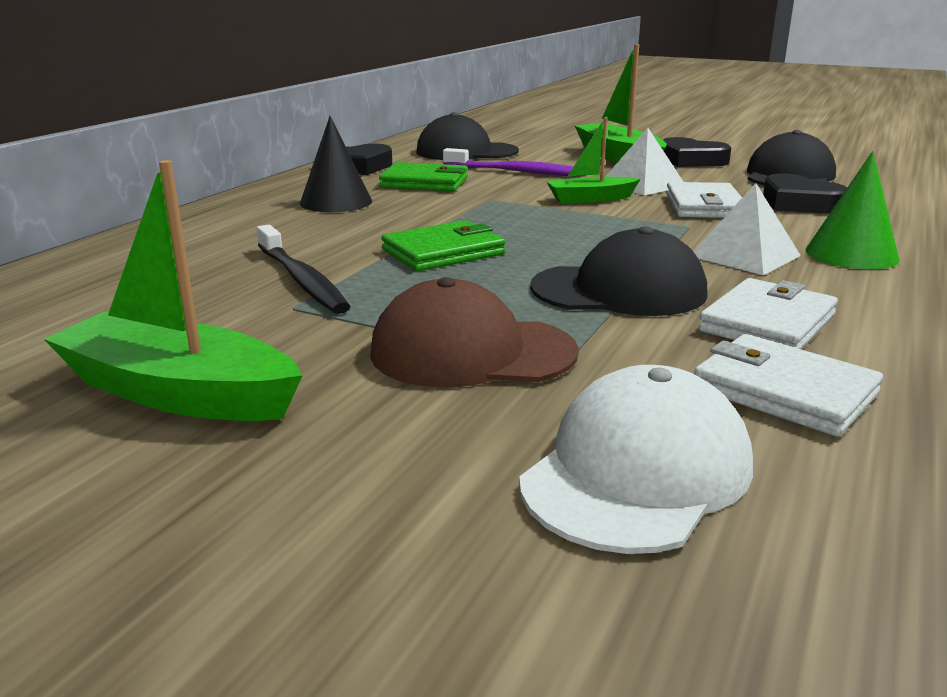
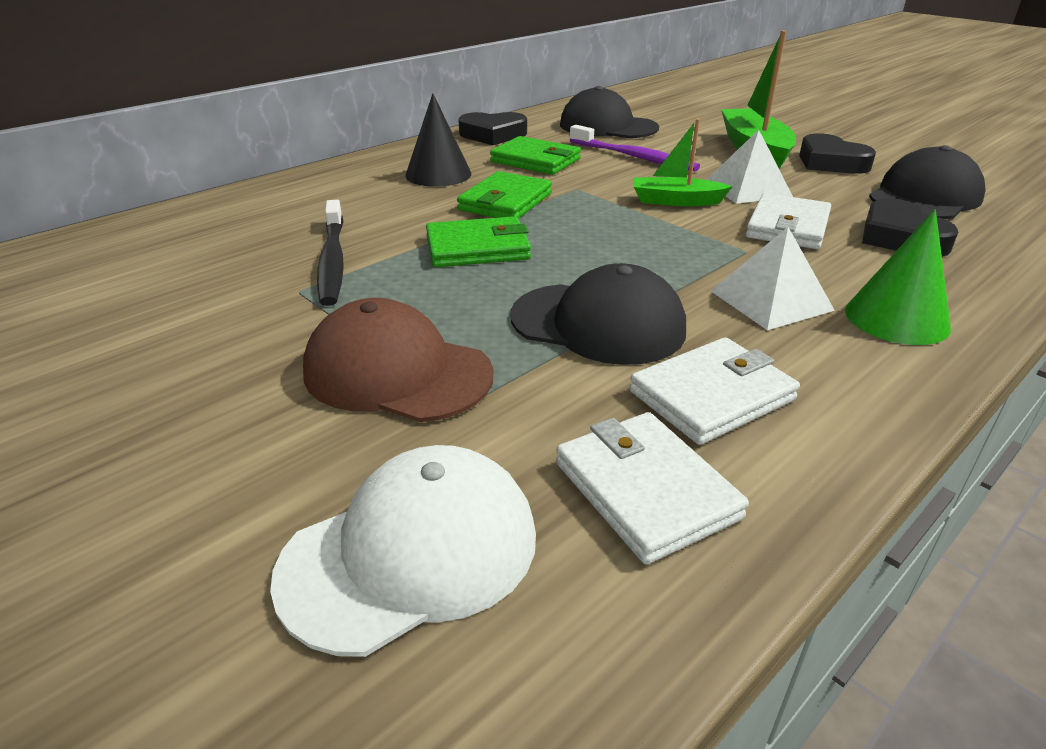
camera: 20 degrees right, 10 degrees up
(178, 393) = (137, 367): green boat -> none
(430, 215) = (505, 201): none -> green wallet

